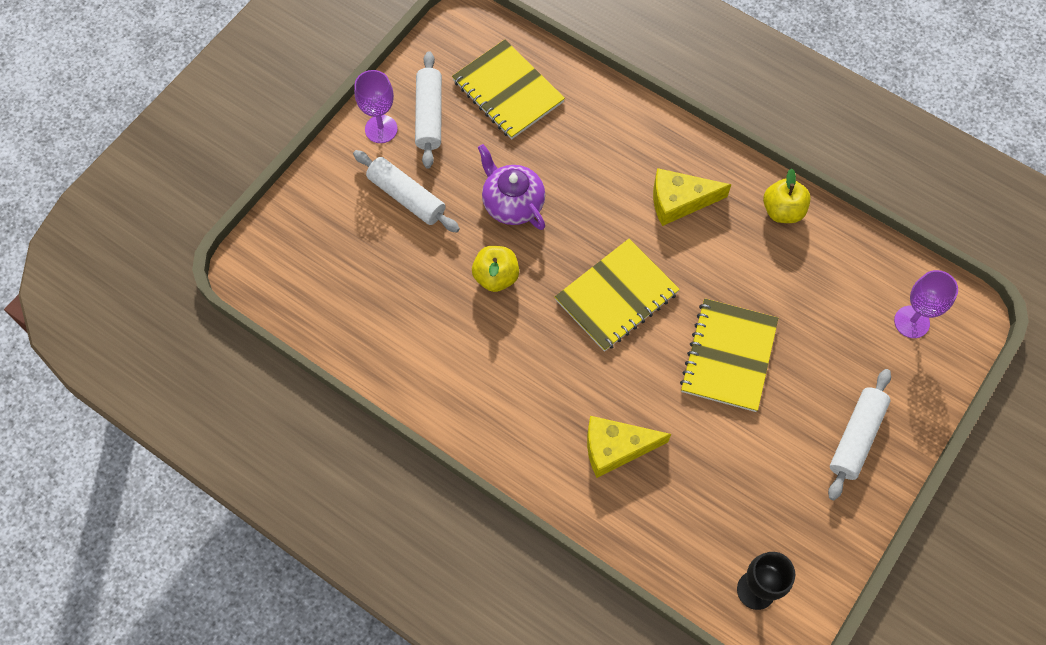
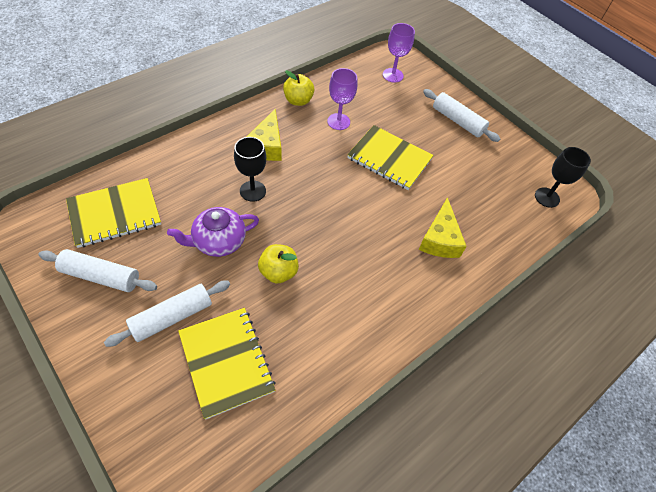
camera: 80 degrees left, 10 degrees down
(381, 129) = (90, 319): purple goblet -> purple goblet (338, 121)
(598, 211) = (253, 191): none -> black goblet
(616, 296) = (325, 202): yellow notebook -> yellow notebook (226, 362)

